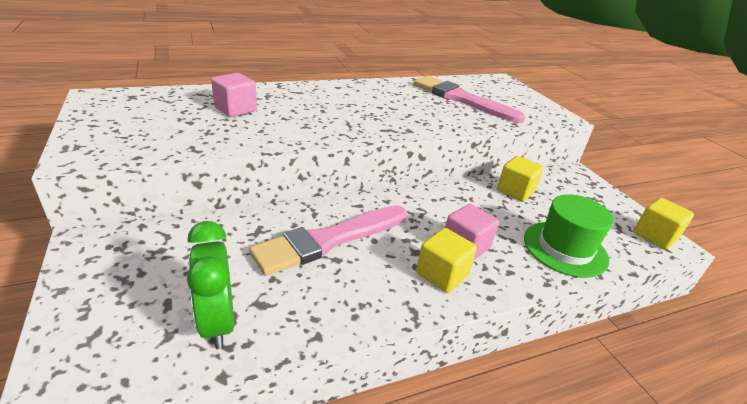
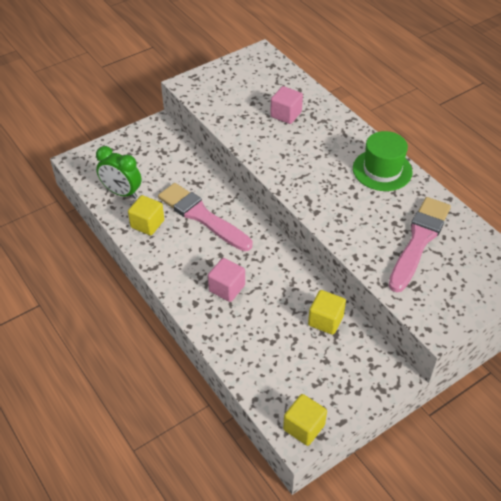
camera: 80 degrees right, 15 degrees up
(218, 322) = (122, 192): green clock -> green clock turned 120 degrees counterclockwise
(442, 274) = (191, 277): yellow cube -> yellow cube (147, 224)
(565, 248) = (252, 352): green hat -> green hat (382, 170)

